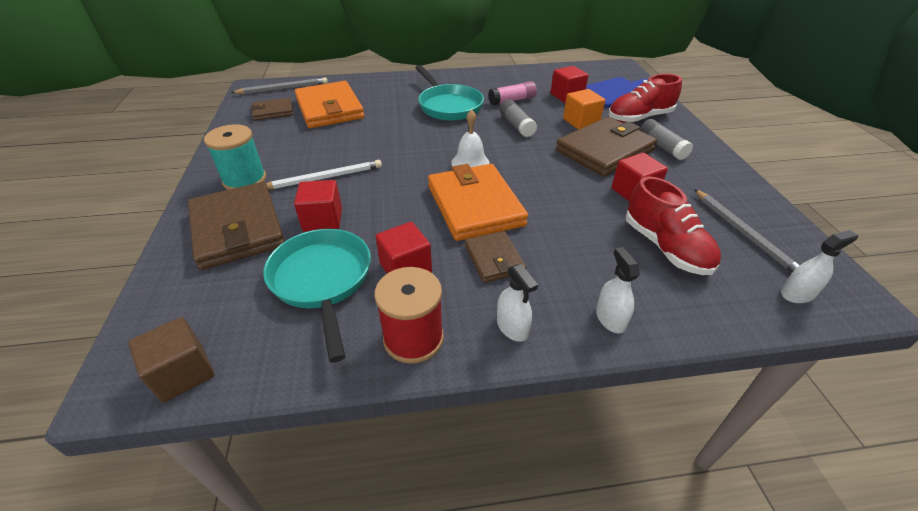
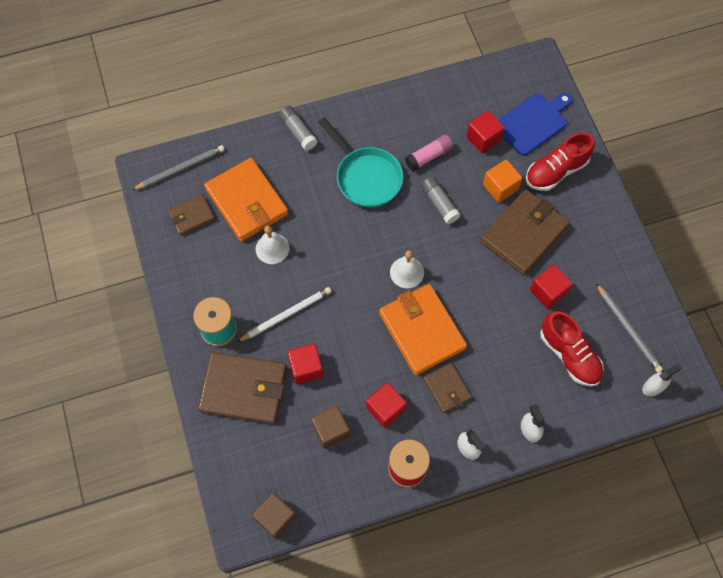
camera: 10 degrees left, 25 degrees up
(237, 229) = (243, 389): brown wallet -> brown wallet turned 45 degrees counterclockwise
(322, 280) = (330, 430): turquoise pan -> brown cube
(336, 135) = (272, 248): none -> white bell
(662, 146) = (574, 219): grey glue stick -> grey glue stick (298, 132)

